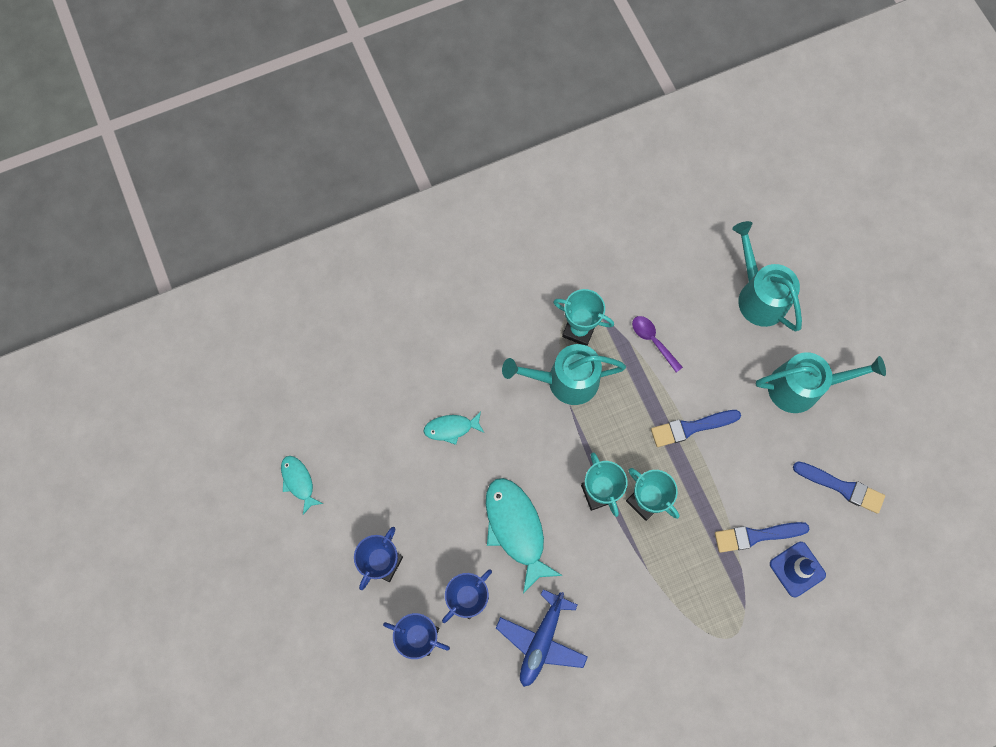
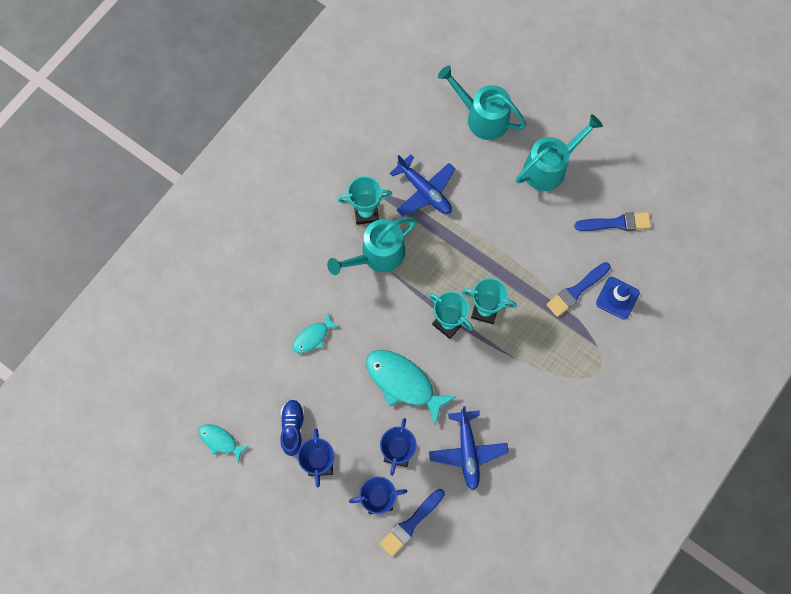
camera: 30 degrees left, 0 degrees up
(377, 511) = (293, 428): none -> blue shoe
(653, 341) = (424, 191): purple spoon -> blue plane
(691, 427) = (488, 239): blue brush -> blue brush (411, 524)

